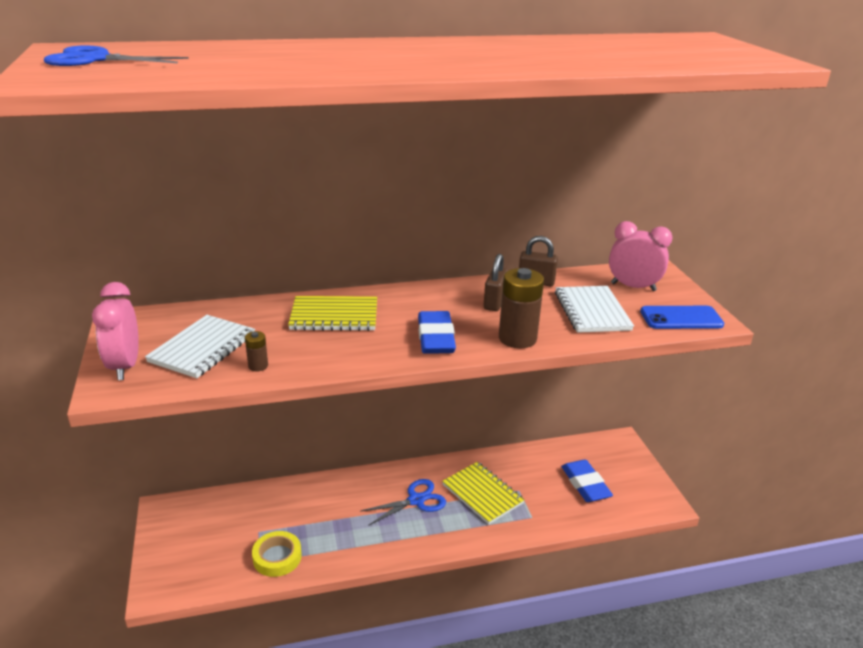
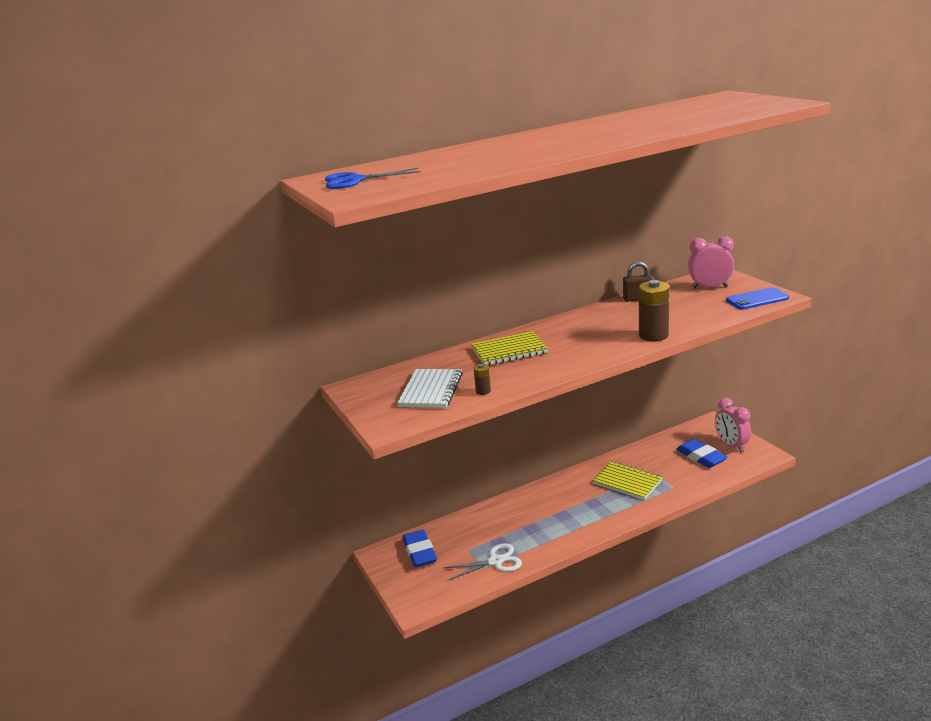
camera: 10 degrees left, 5 degrees down
(125, 366) = (384, 413): pink clock -> pink clock (731, 445)
(277, 557) = (495, 561): yellow tape -> white scissors
(416, 500) = (578, 498): blue scissors -> none
(435, 338) = (595, 347): blue eraser -> blue eraser (419, 552)
(495, 302) = (619, 318): brown padlock -> none
(592, 311) = (692, 308): white notebook -> none

